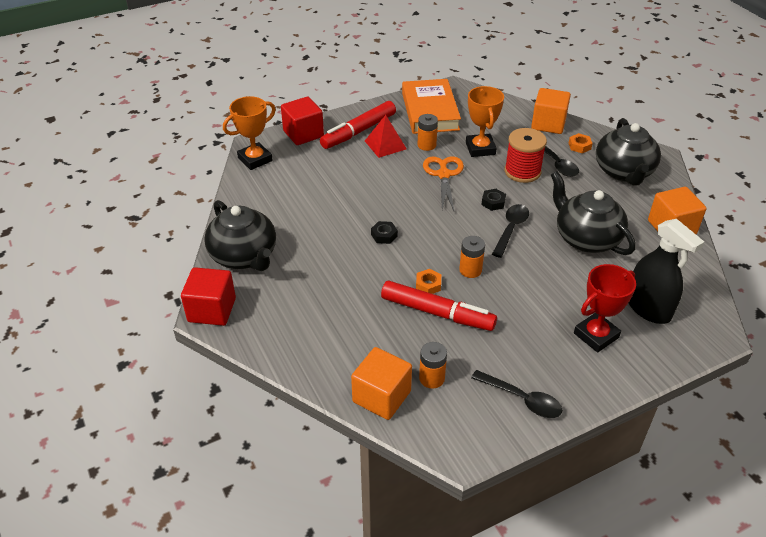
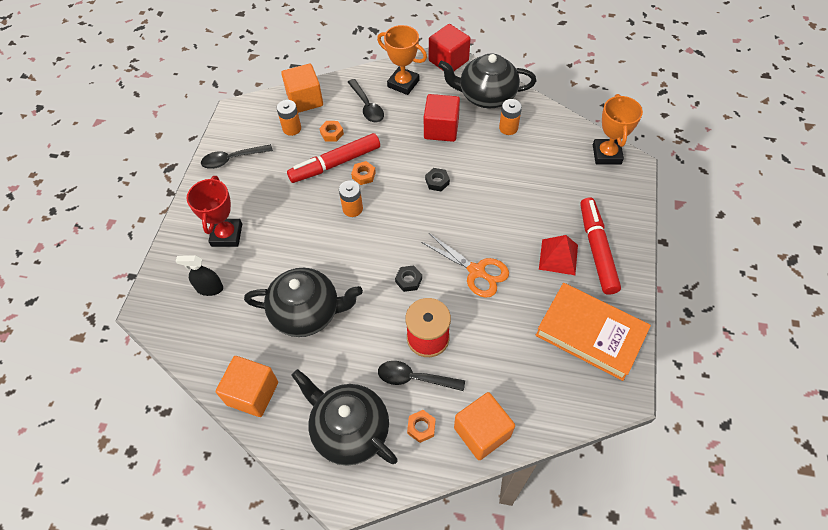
camera: 130 degrees right, 15 degrees up
(303, 134) = (624, 206): red cube -> red cube (441, 129)
(404, 340) = (332, 133): none -> orange nut
(426, 145) = (532, 289): orange battery -> orange battery (508, 128)
(480, 148) = (491, 330): orange trophy -> orange trophy (403, 83)
(511, 229) = (367, 267): black spoon -> black spoon (367, 106)
(648, 308) = (209, 288): black spray bottle -> black spray bottle, size x0.58

